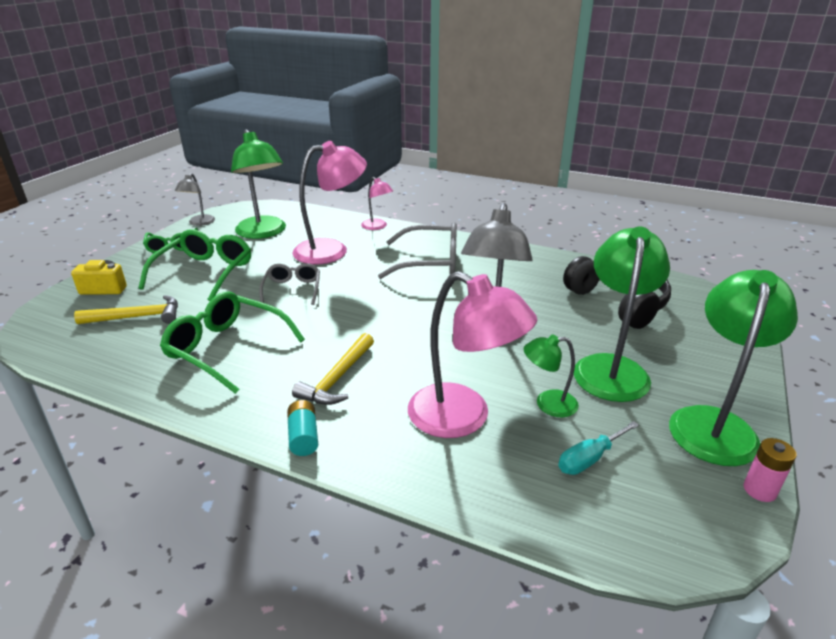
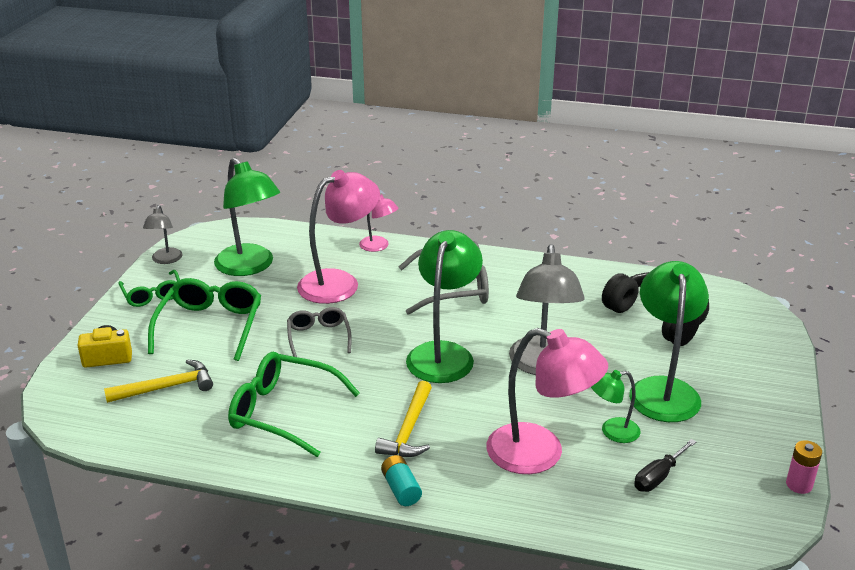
camera: 10 degrees left, 0 degrees up
(589, 459) = (658, 476): turquoise screwdriver -> black screwdriver
(714, 423) = (759, 432): green lamp -> green lamp (444, 354)

